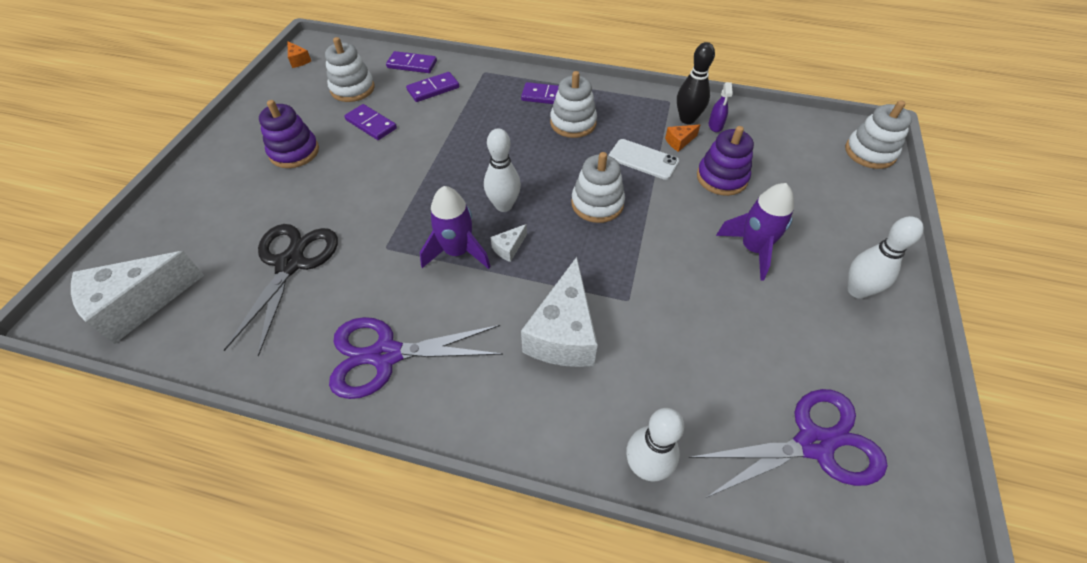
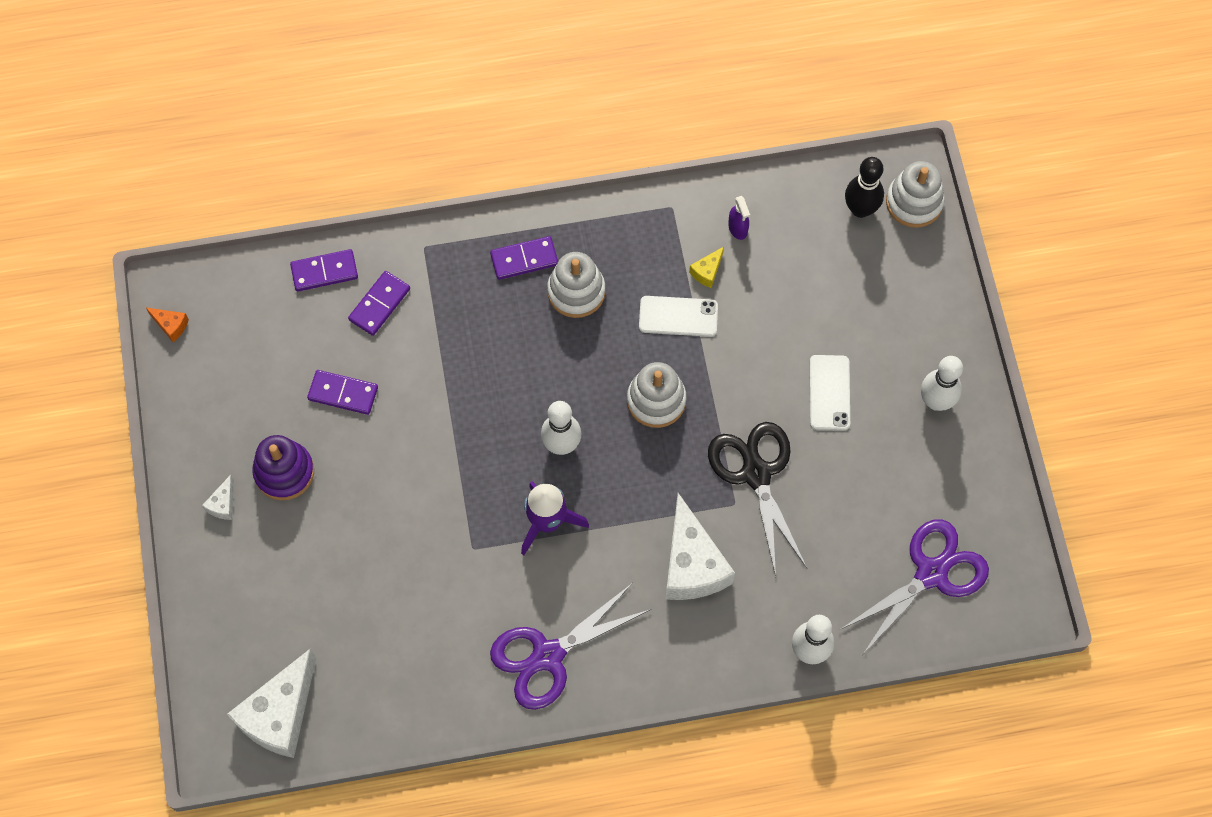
camera: 25 degrees left, 15 degrees up
(290, 264) = (391, 608): black scissors -> black scissors (756, 474)
(352, 89) = (279, 346): white stacking toy -> none
(509, 248) = (595, 495): white cheese -> white cheese (223, 504)
(679, 142) = (707, 271): orange cheese -> yellow cheese
(687, 119) = (703, 230): black bowling pin -> black bowling pin (860, 209)
(721, 178) = (770, 308): purple stacking toy -> none
(753, 249) = (829, 393): purple rocket -> white phone

